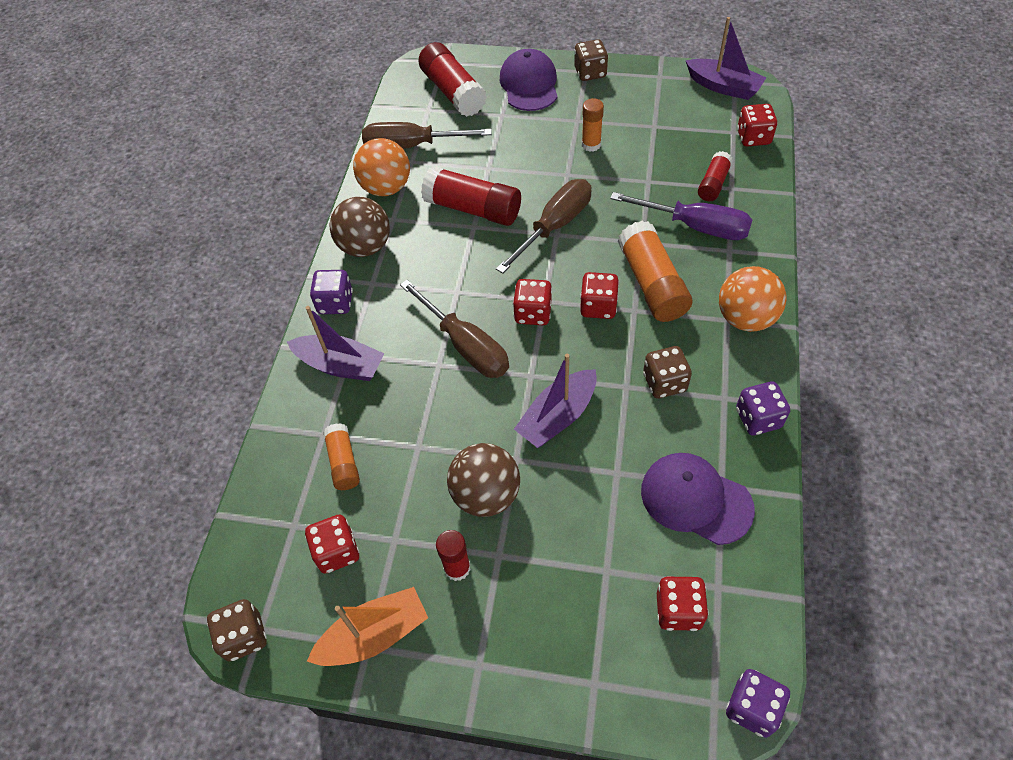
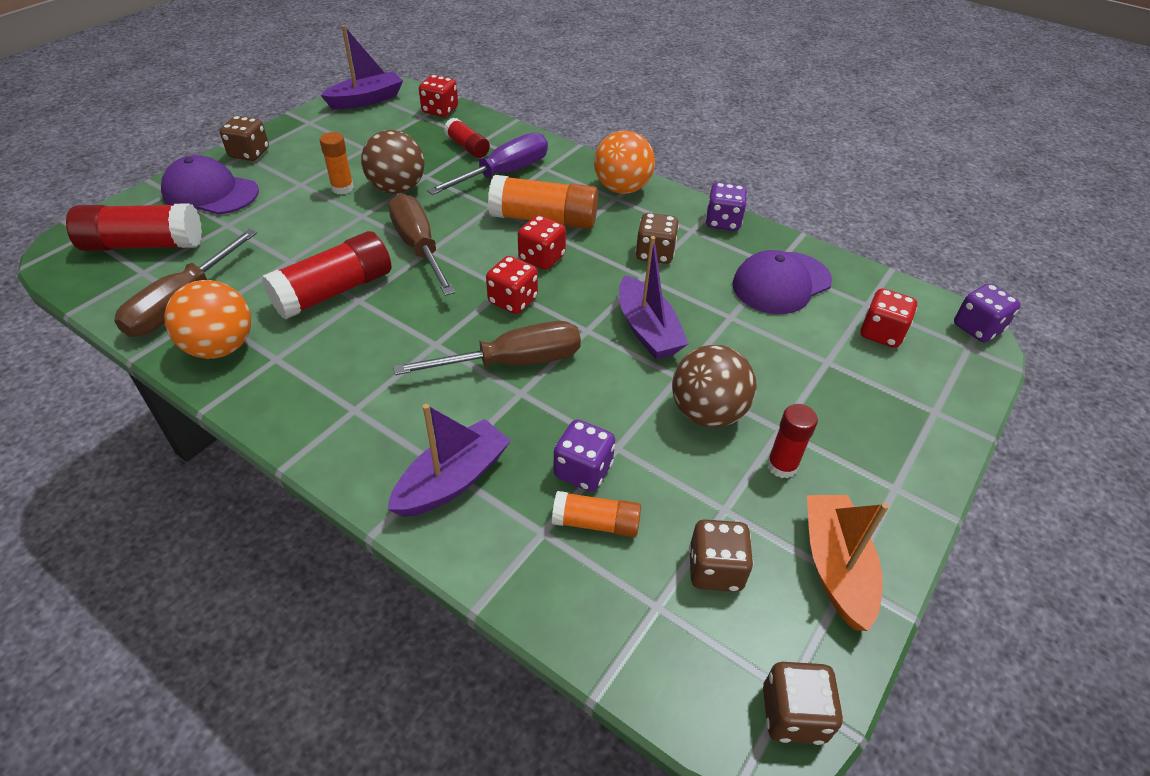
camera: 70 degrees left, 10 degrees down
(335, 303) = (352, 454): purple dice -> purple dice (583, 470)
(337, 551) = (715, 569): red dice -> brown dice
(365, 247) = (292, 396): brown ball -> brown ball (397, 189)

